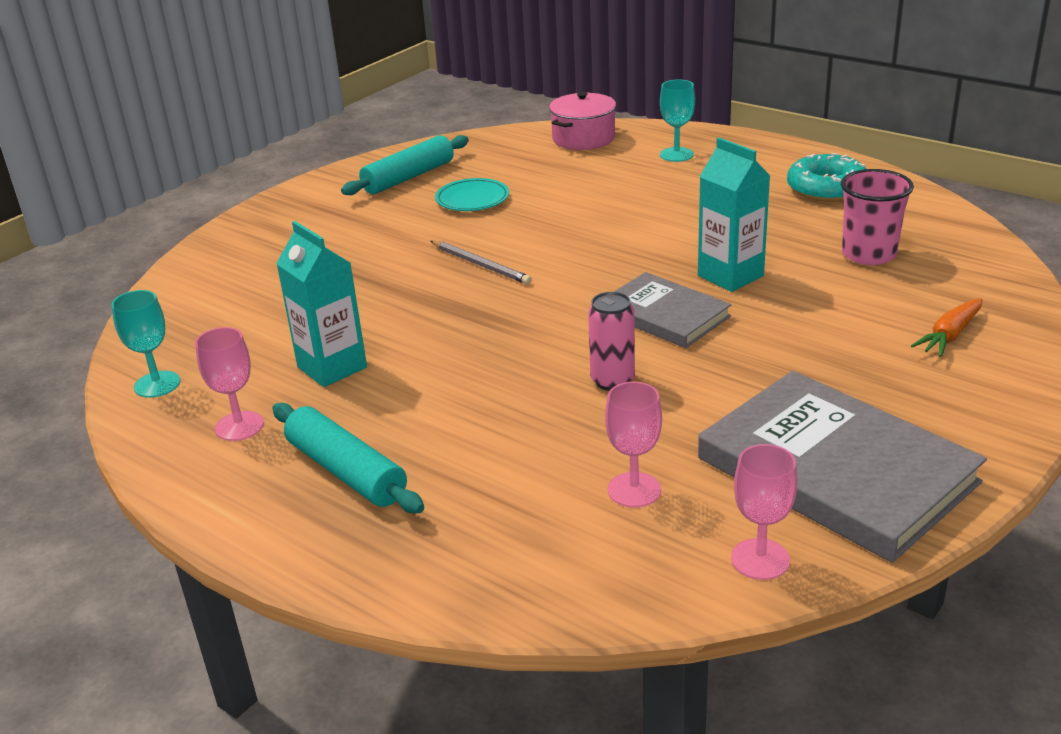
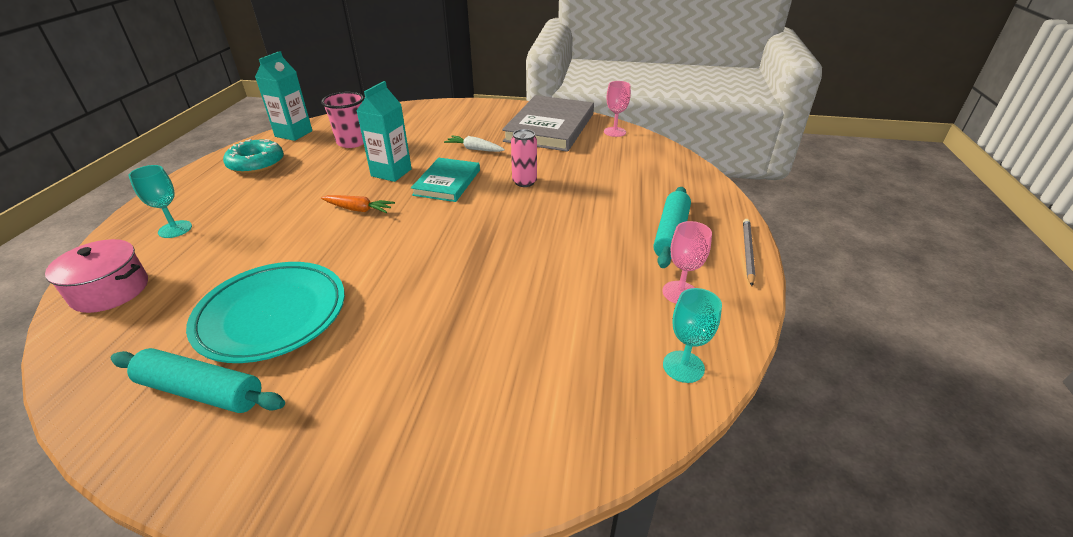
camera: 120 degrees left, 5 degrees up
(332, 367) = (587, 282): turquoise carton -> turquoise carton (293, 134)
(472, 199) = (272, 315): turquoise plate -> turquoise plate, size x1.87
(481, 265) = (407, 266): grey pencil -> grey pencil (747, 252)
(634, 490) = (602, 159): pink goblet -> none
(664, 315) = (447, 182): grey book -> turquoise book
(773, 358) = (475, 149): none -> white carrot
(950, 335) = (431, 119): orange carrot -> orange carrot (358, 209)

